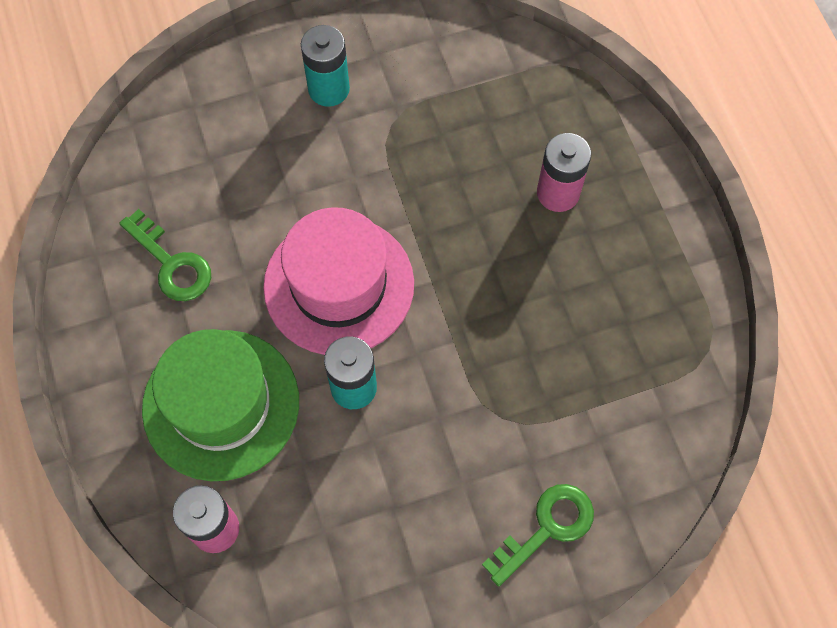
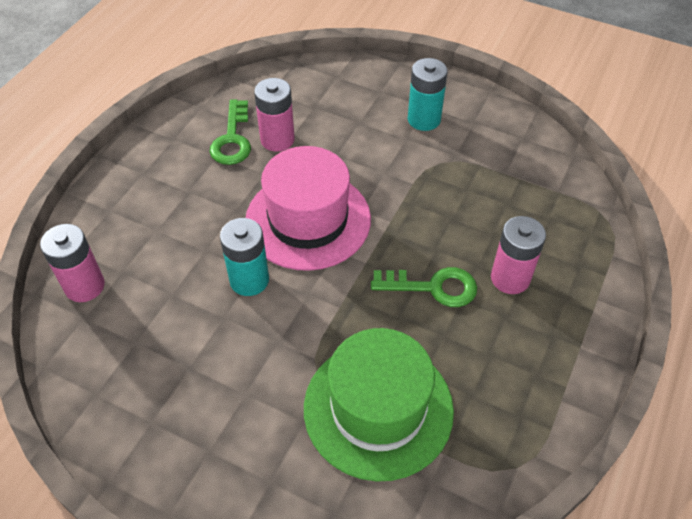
camera: 45 degrees right, 15 degrees down
(216, 227) = (277, 139): none -> pink battery
(221, 404) = (169, 226): green hat -> green hat (378, 408)
(547, 528) = (265, 473): green key -> green key (433, 287)

